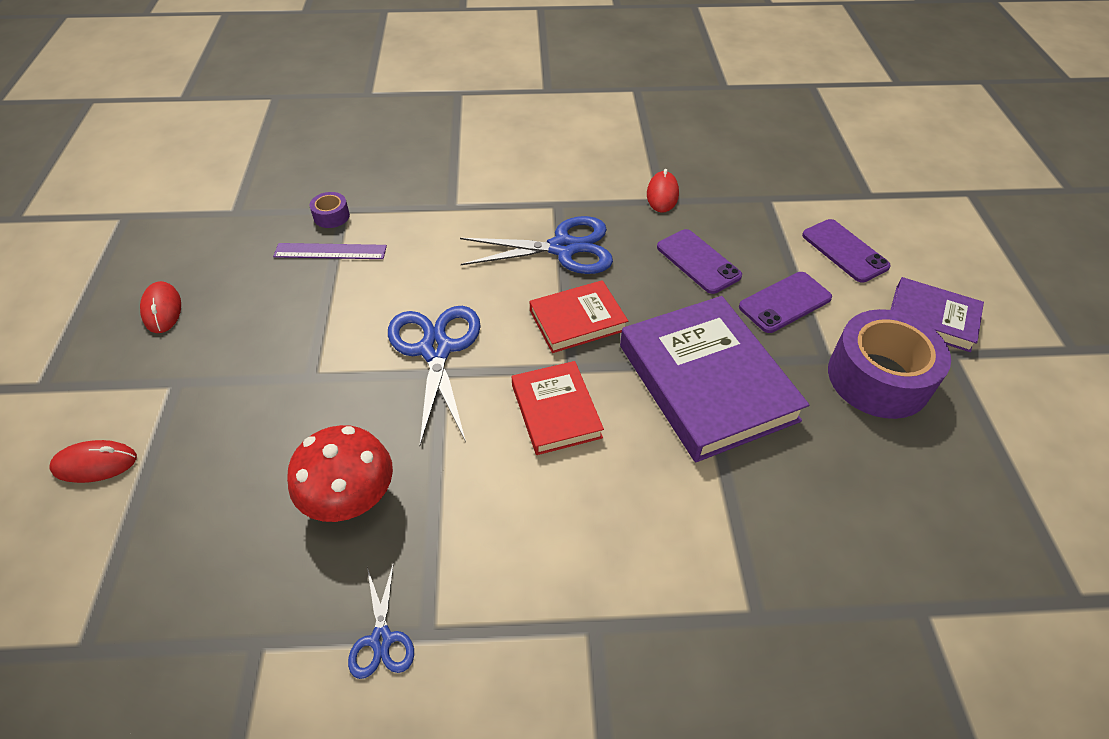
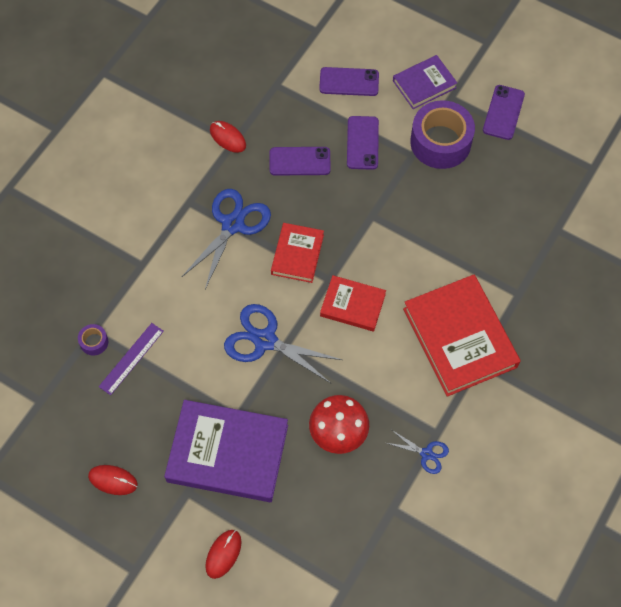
camera: 55 degrees left, 15 degrees up
(613, 572) = (459, 338): none -> red book
(706, 382) = (386, 222): purple book -> purple book (227, 453)
(1007, 424) = (503, 112): none -> purple phone

